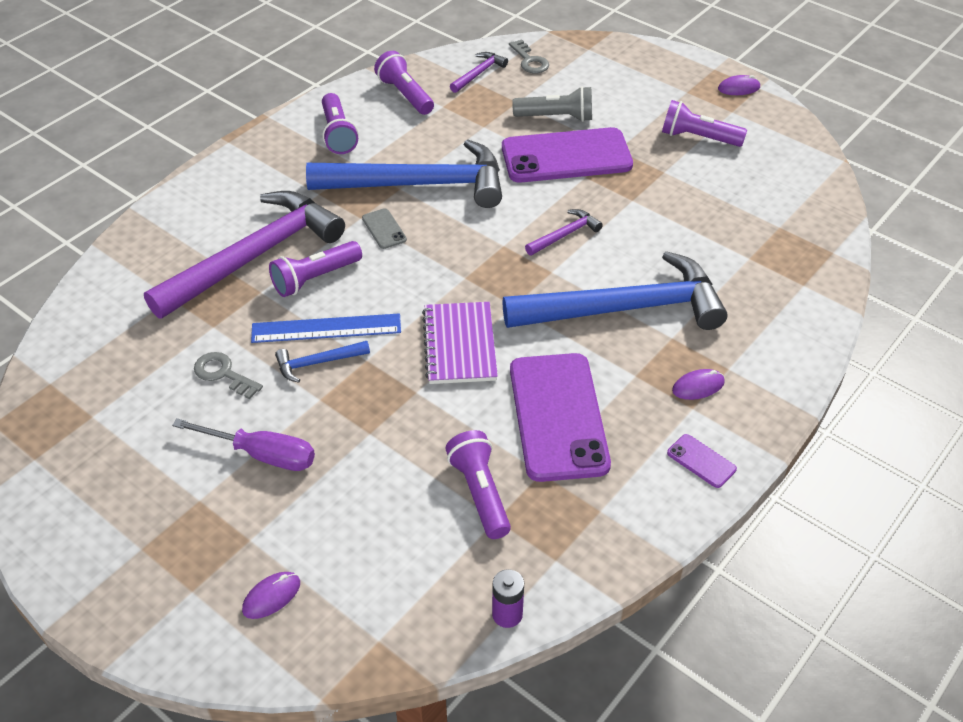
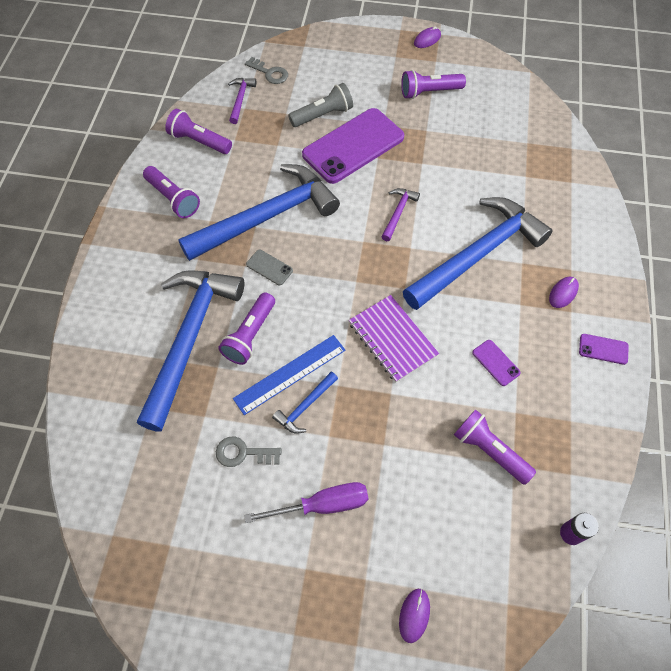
camera: 30 degrees left, 15 degrees up
(254, 256) = (190, 339): purple hammer -> blue hammer
(558, 416) = (496, 362): purple phone -> purple phone, size x0.41

